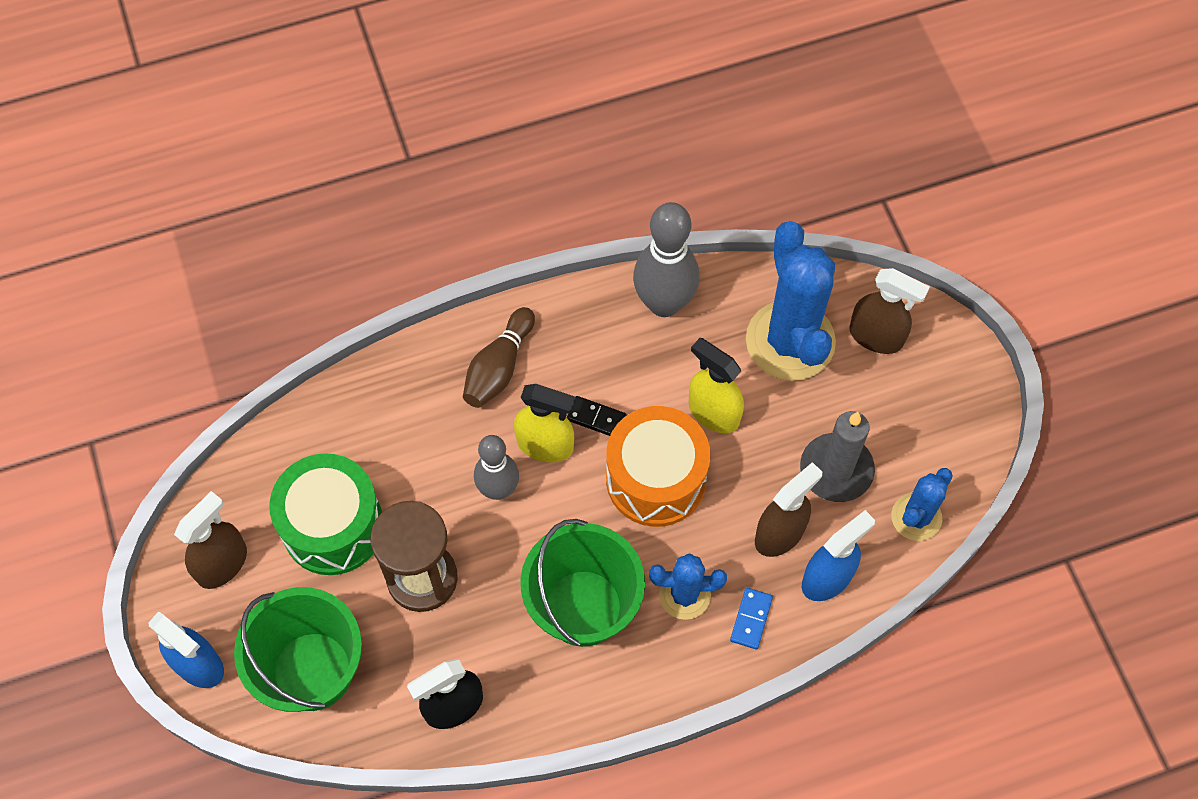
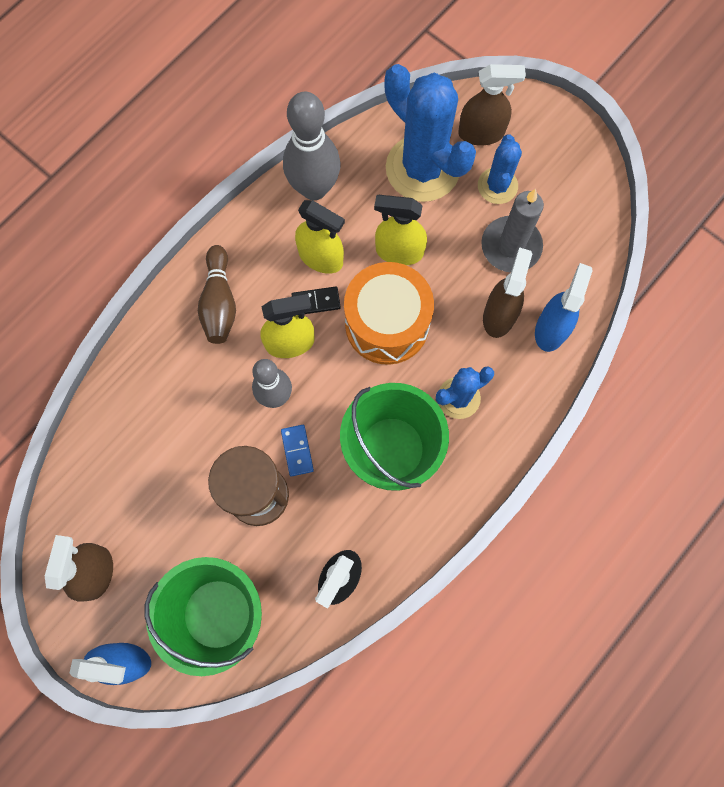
camera: 30 degrees left, 10 degrees up
(333, 526) = (165, 494): green drum -> none
(628, 376) = (321, 257): none -> yellow spray bottle
(751, 619) = (516, 389): blue domino -> blue domino (297, 450)
(916, 517) = (586, 250): blue cactus -> blue cactus (497, 186)

